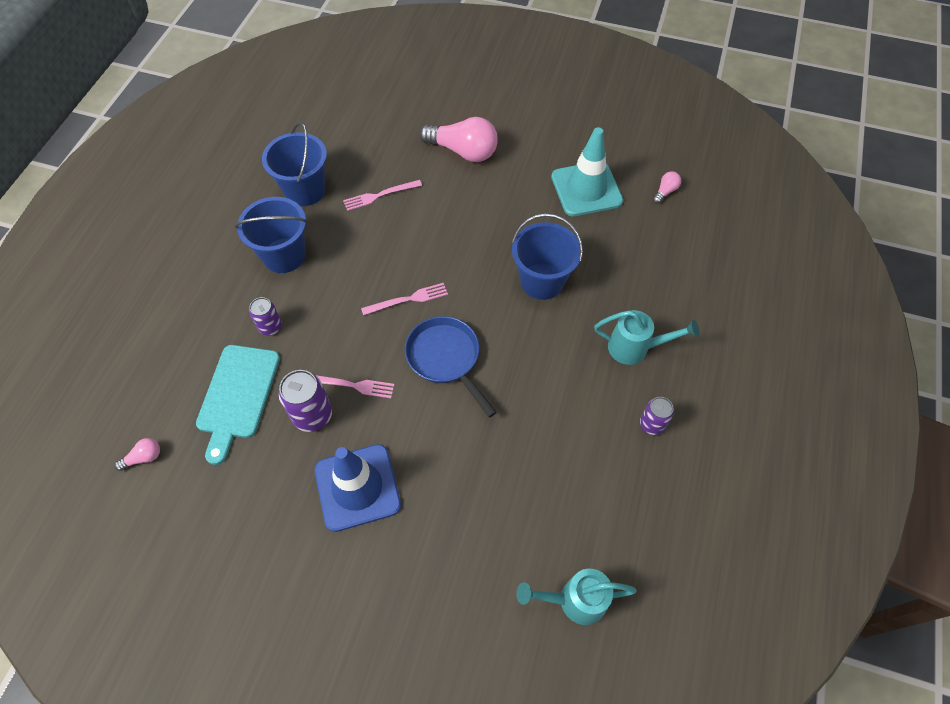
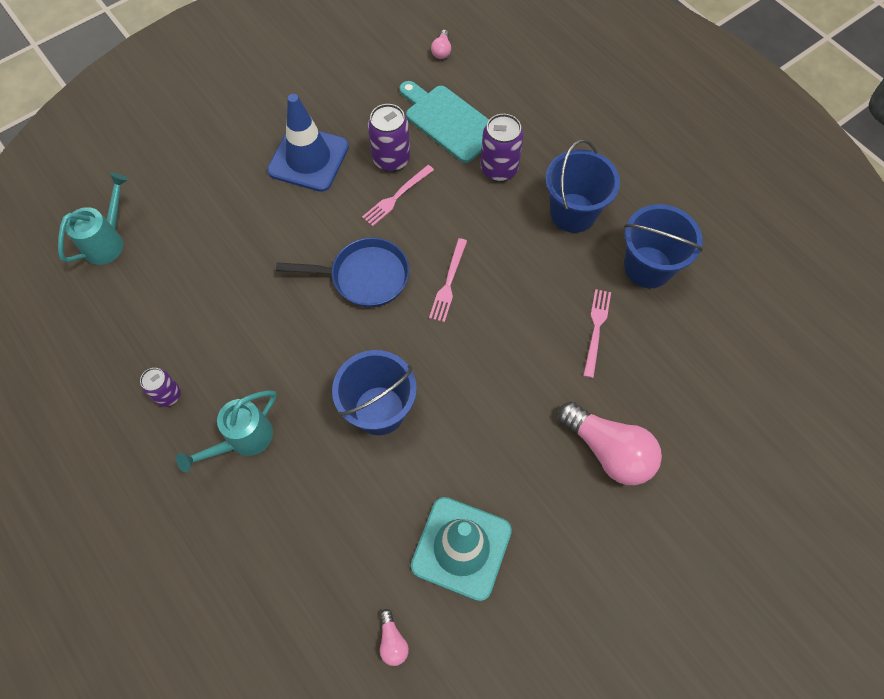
camera: 125 degrees right, 5 degrees up
(270, 327) = (499, 169): purple can -> purple can, size x1.59
(463, 151) = (608, 450): pink light bulb -> pink light bulb turned 105 degrees counterclockwise

